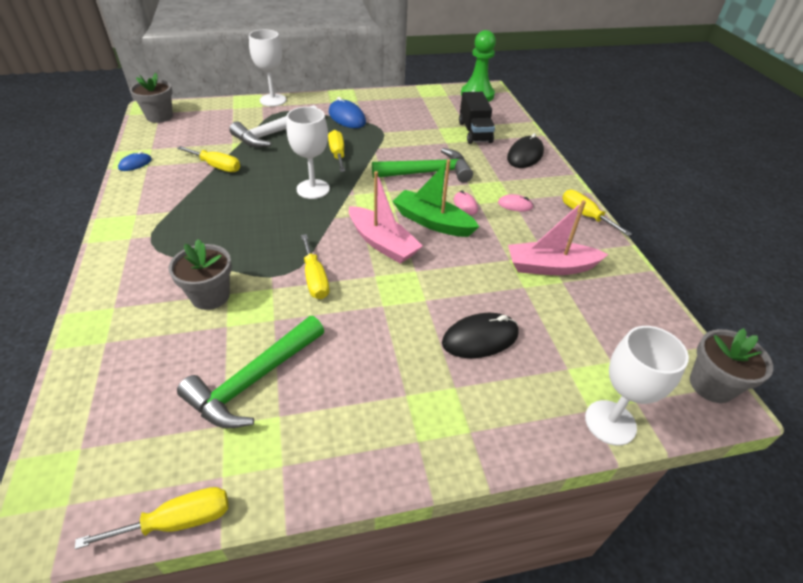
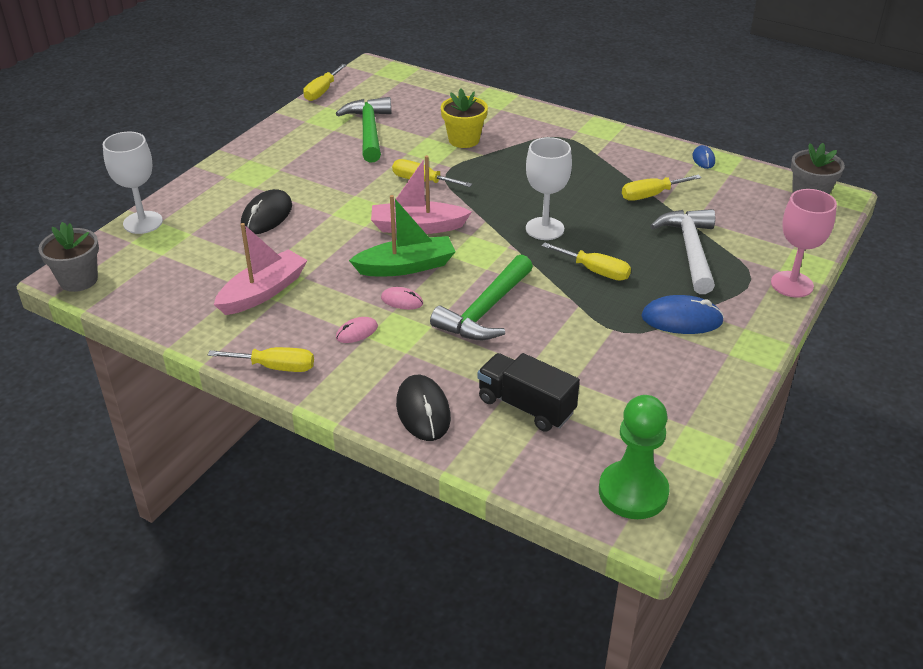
camera: 135 degrees right, 5 degrees down
(210, 296) = (464, 140): grey flower pot -> yellow flower pot
(273, 100) = (792, 284): white goblet -> pink goblet

